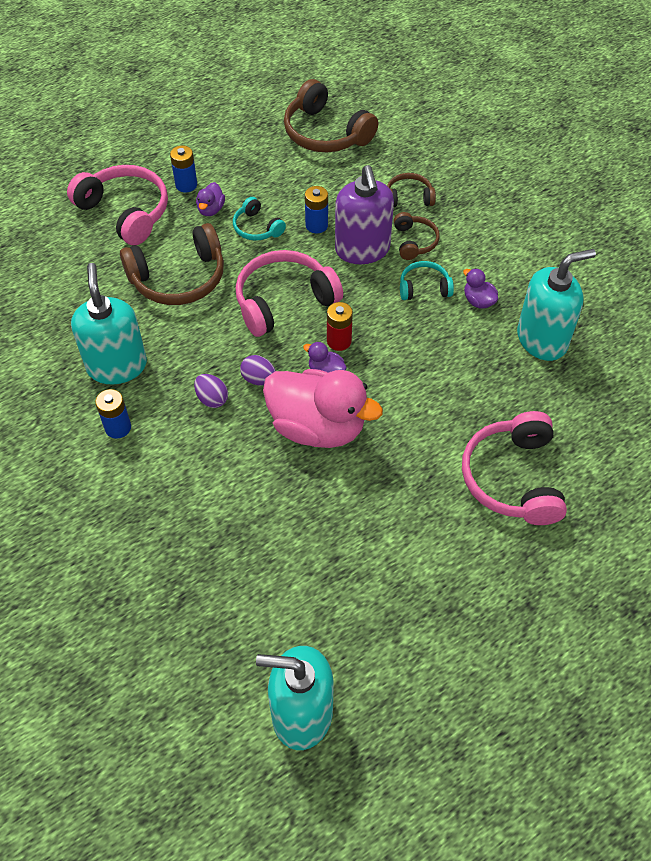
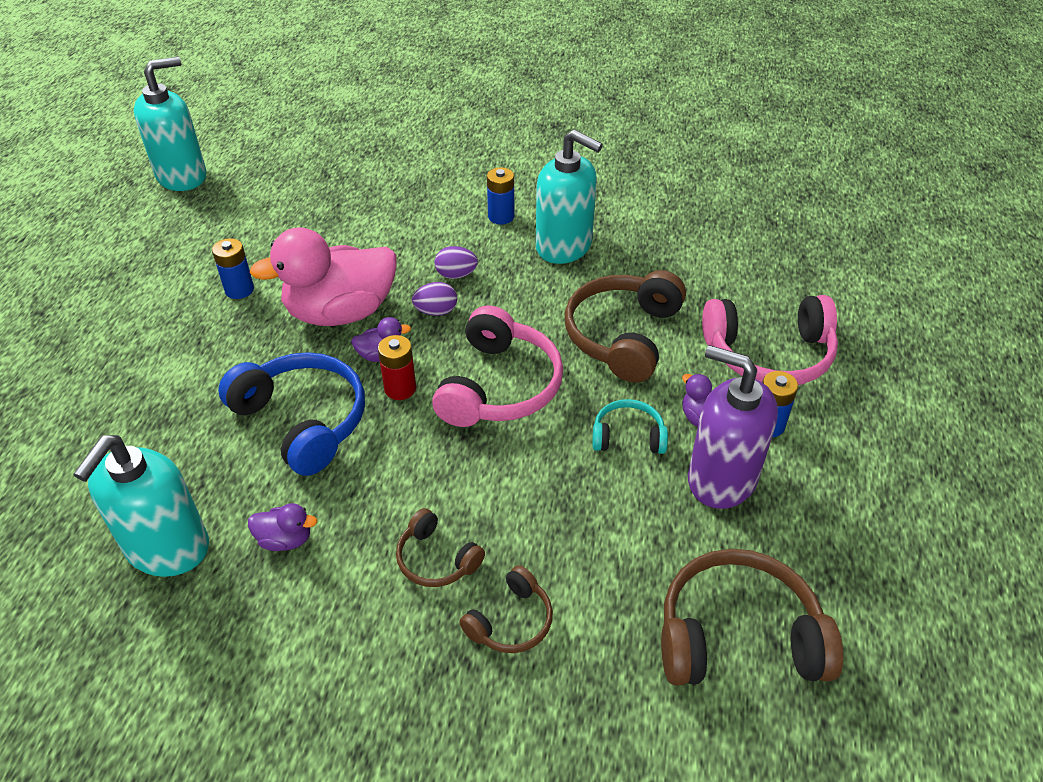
camera: 135 degrees right, 10 degrees down
(316, 225) = (572, 489): blue battery -> blue battery (239, 290)
(362, 250) = (486, 500): purple soap dispenser -> purple soap dispenser (721, 479)
(413, 362) = (302, 421): none -> blue headphones
(424, 287) = (366, 508): turquoise headphones -> none
(513, 478) = (112, 388): pink headphones -> none

